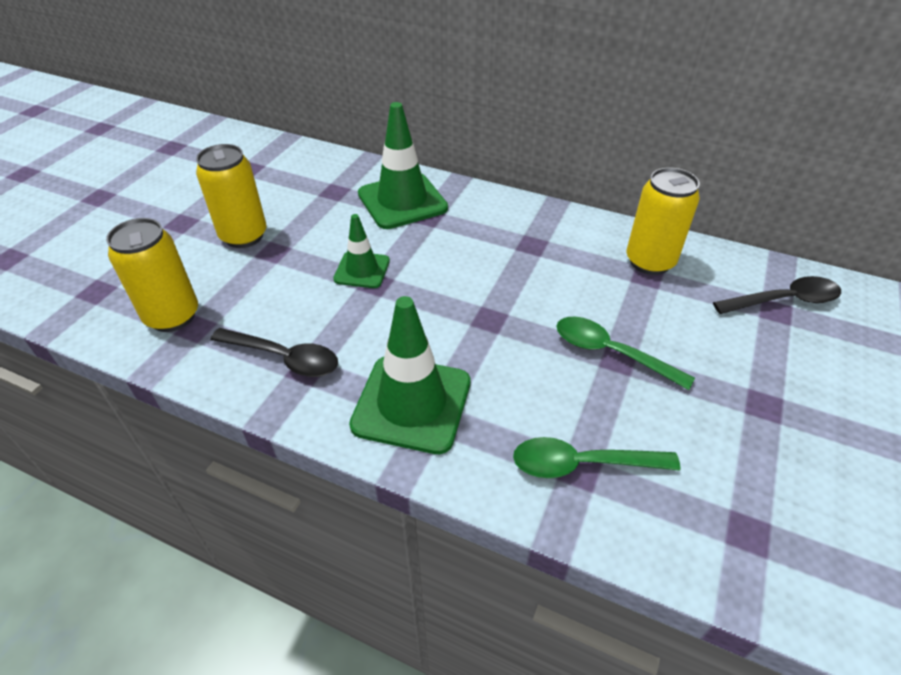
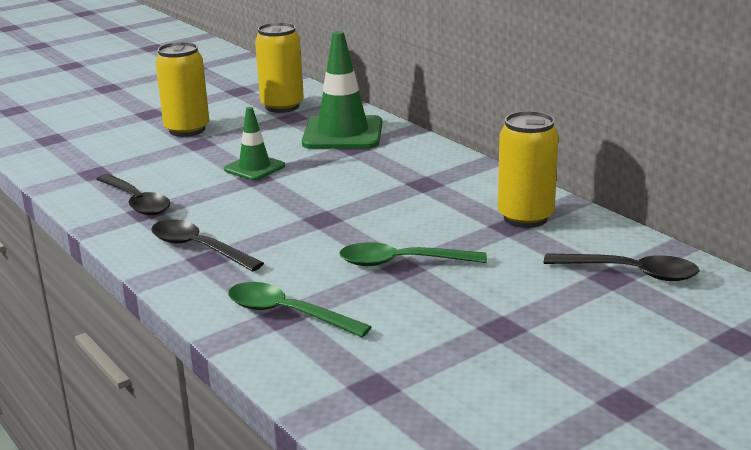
camera: 30 degrees right, 20 degrees down
(172, 316) = (86, 163): yellow can -> yellow can (282, 106)
(412, 403) = (198, 248): green traffic cone -> black spoon
(611, 353) = (402, 262): green spoon -> green spoon turned 60 degrees counterclockwise

